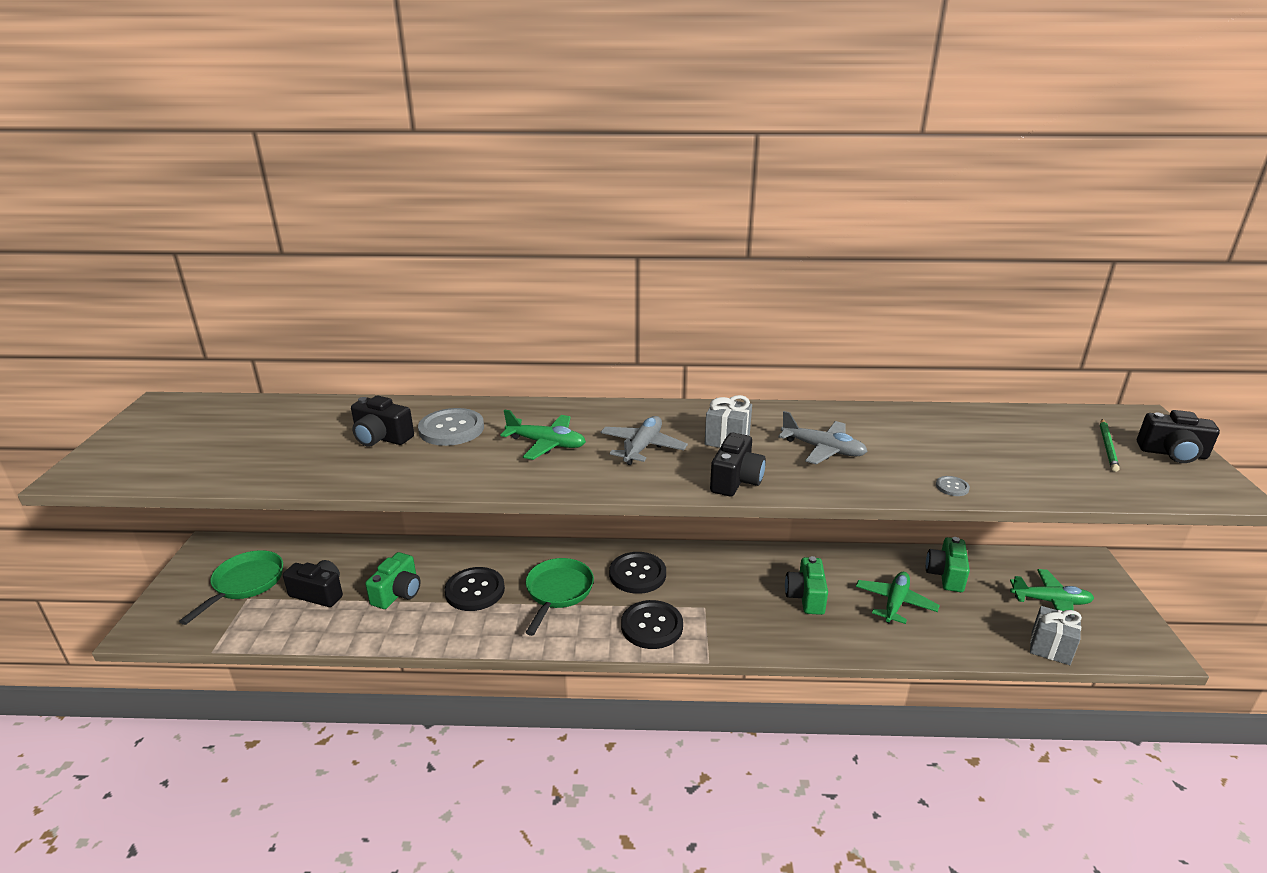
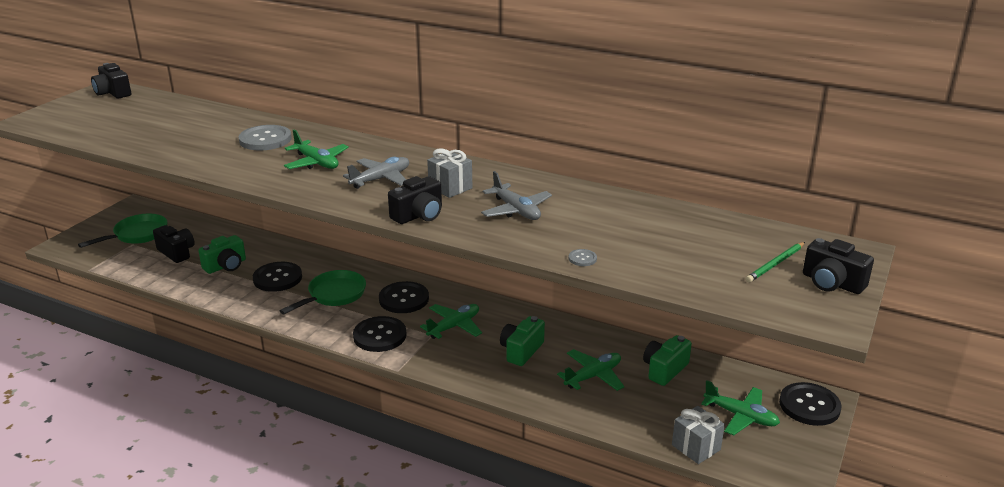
camera: 25 degrees right, 0 degrees up
(381, 438) = (215, 136): black camera -> black camera (113, 93)
(717, 590) = (454, 326): none -> green plane
(1087, 572) = (809, 406): none -> black button

